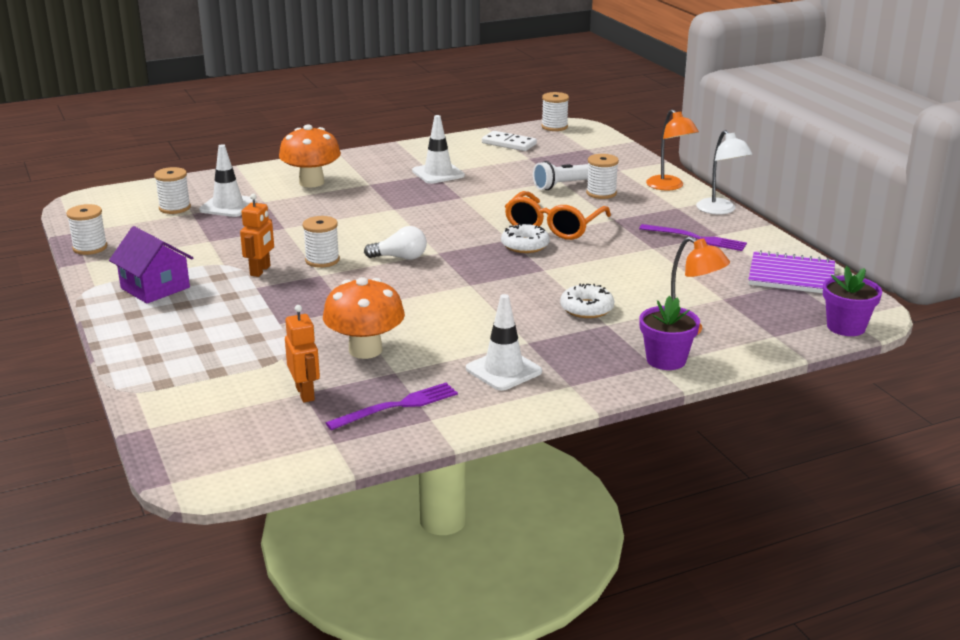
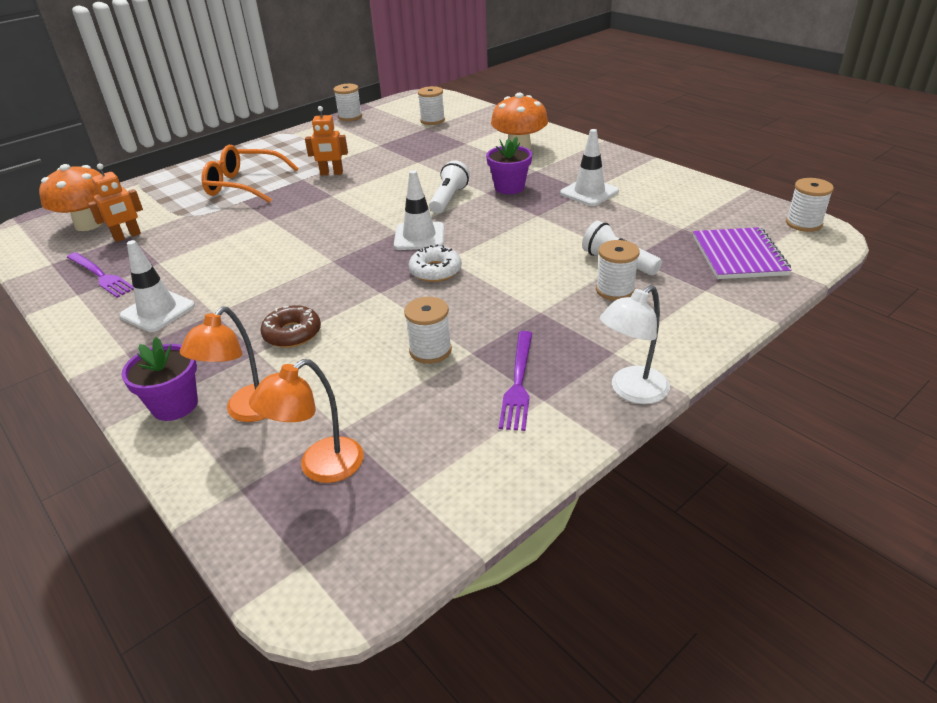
camera: 75 degrees right, 10 degrees up
(155, 288) = (292, 150): purple house -> none
(228, 206) = (447, 134): white traffic cone -> white traffic cone (419, 237)
(322, 260) = (359, 189): white spool -> white spool (430, 350)
(365, 350) = (197, 242): orange mushroom -> orange mushroom (89, 224)
(391, 224) = (449, 199): none -> white flashlight
(400, 258) = (378, 218): white light bulb -> none
(509, 143) = (714, 209): white domino -> none
(554, 226) = (495, 278): orange glasses -> orange glasses (245, 185)
(586, 308) = (292, 333): white donut -> brown donut
(669, 186) = (682, 336): orange lamp -> orange lamp (320, 467)
(791, 276) = (433, 488): purple notebook -> purple notebook (739, 256)
(846, 327) = (273, 565): purple flower pot -> purple flower pot (509, 187)

